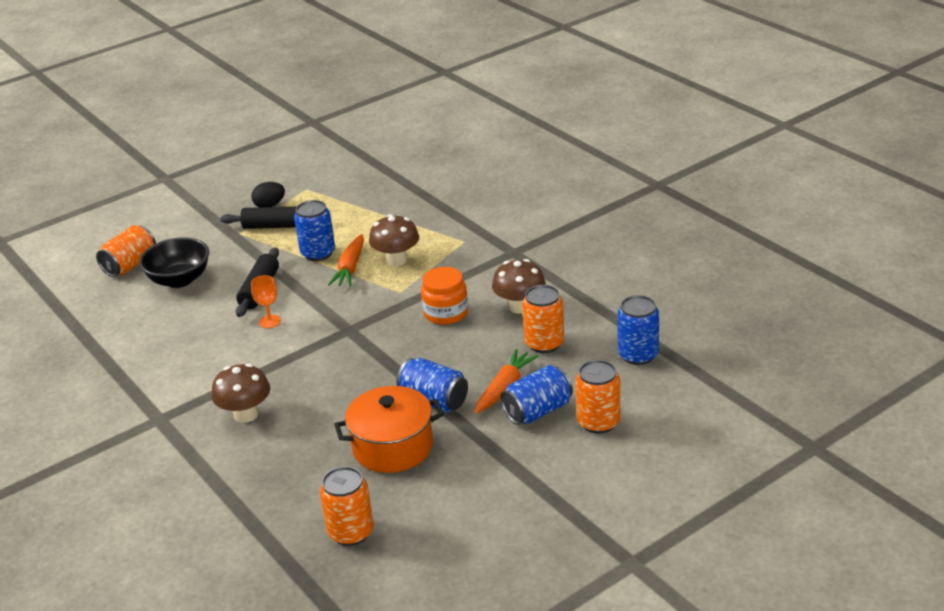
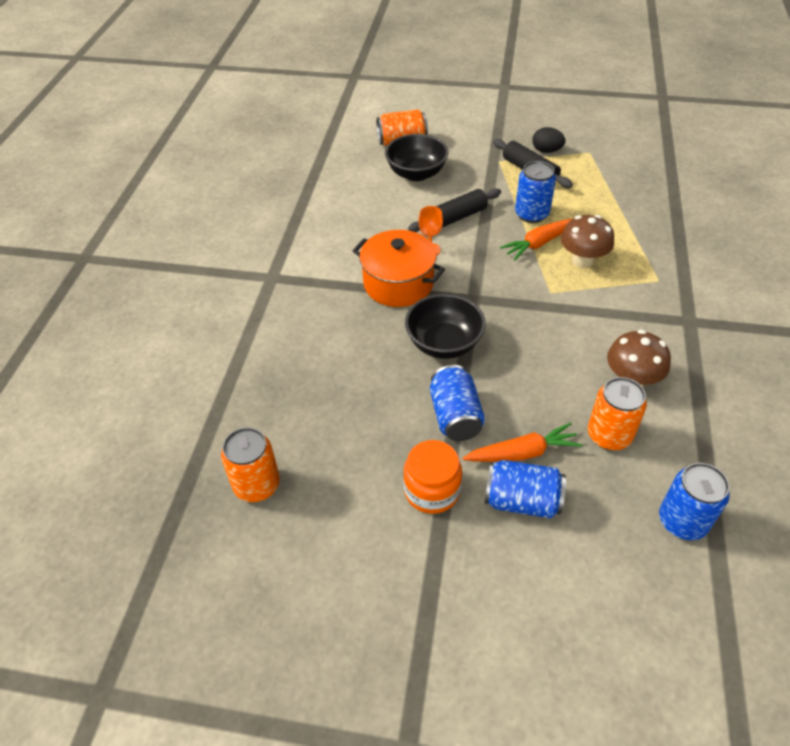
camera: 45 degrees right, 15 degrees up
(245, 414) = (321, 317): brown mushroom -> none
(366, 368) = (444, 344): none -> black bowl
(392, 447) = (375, 433): orange pot -> orange pot (398, 283)
(446, 313) = (562, 339): orange jar -> orange jar (432, 490)
(598, 422) = (559, 562): orange can -> none

